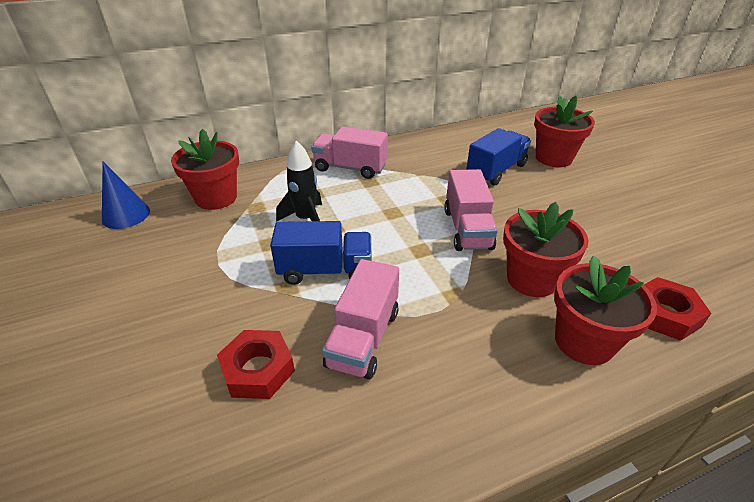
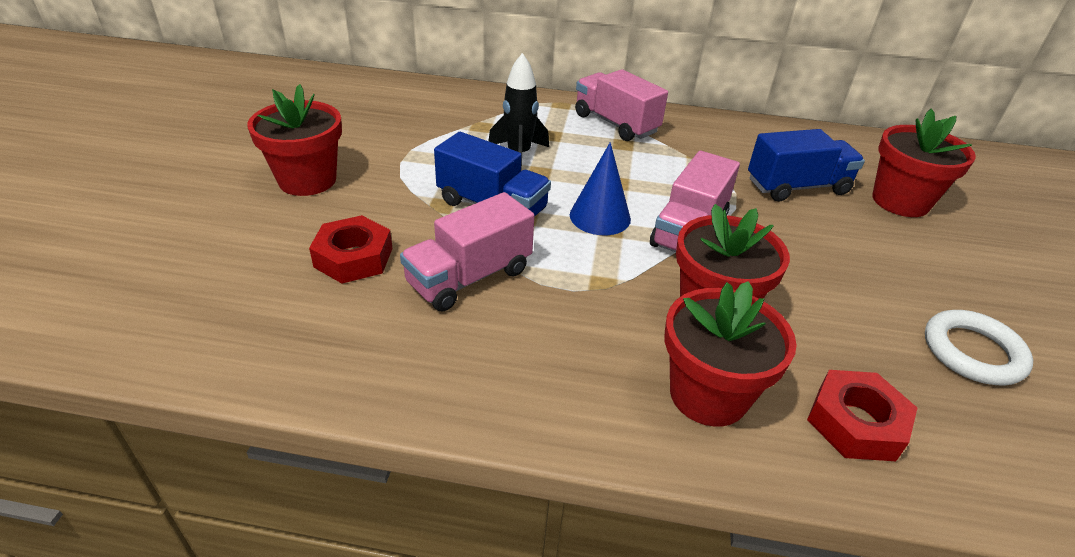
camera: 30 degrees right, 0 degrees up
(126, 215) = (362, 92): blue cone -> blue cone (600, 216)
(216, 198) = (452, 105): red flower pot -> red flower pot (307, 180)
(668, 238) = (972, 352): none -> white ring

